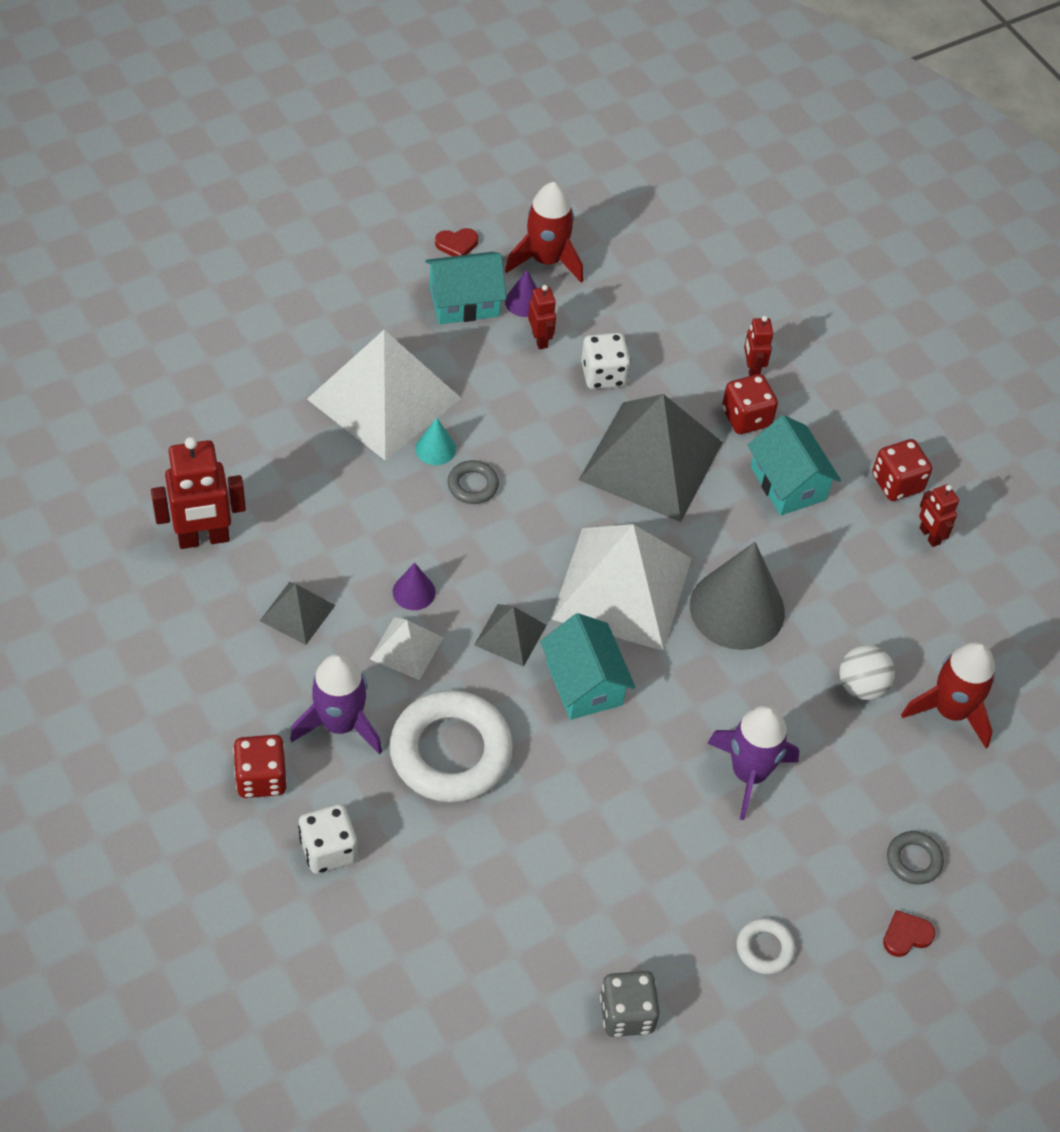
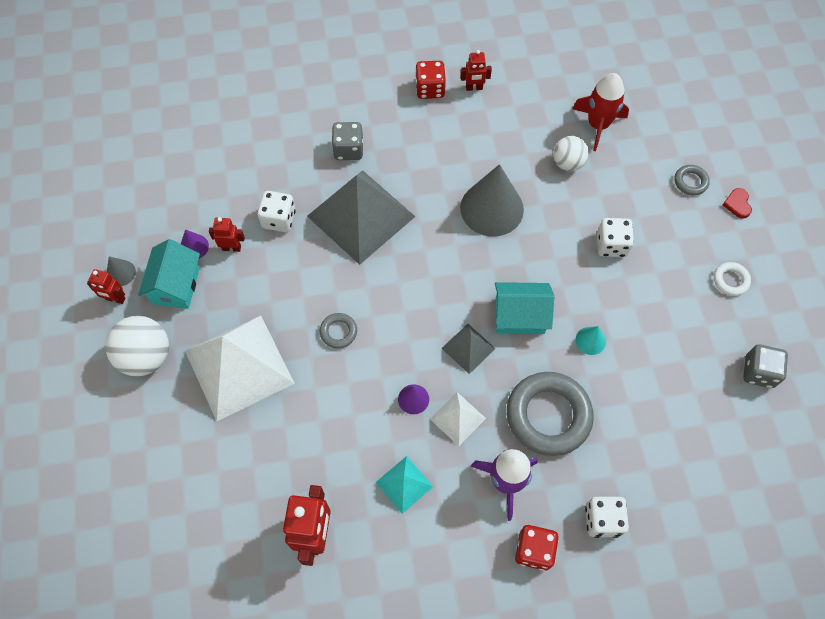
camera: 65 degrees left, 10 degrees up
(297, 612) = (404, 484): grey pyramid -> turquoise pyramid
(360, 305) = (146, 356): none -> white ball
(435, 448) = (297, 346): turquoise cone -> turquoise cone (590, 340)
(450, 752) = (548, 416): white ring -> grey ring
(457, 244) = (121, 273): red heart -> grey cone
(546, 260) = (163, 220): red rocket -> none
(622, 588) = (454, 268): white pyramid -> none
(746, 417) = (348, 150): red dice -> grey dice
(749, 773) = (611, 245): purple rocket -> white dice
(752, 369) = (312, 132): red robot -> red robot (115, 299)
(788, 483) = (408, 146): turquoise house -> none

